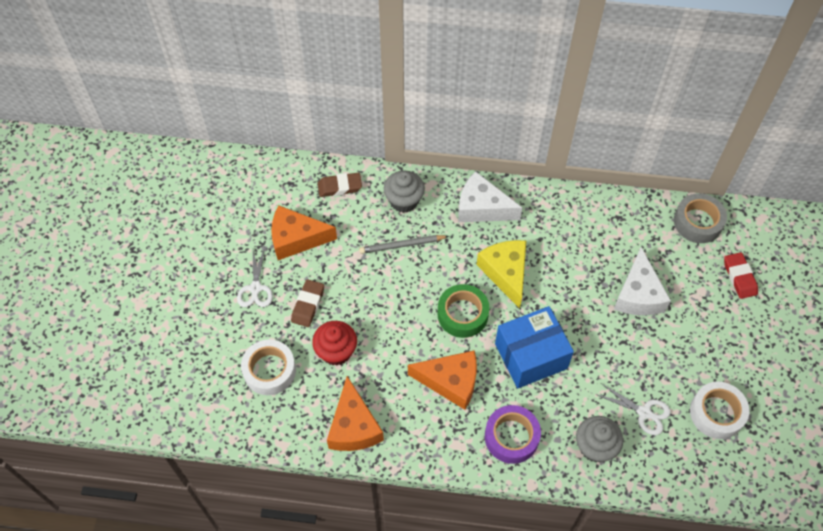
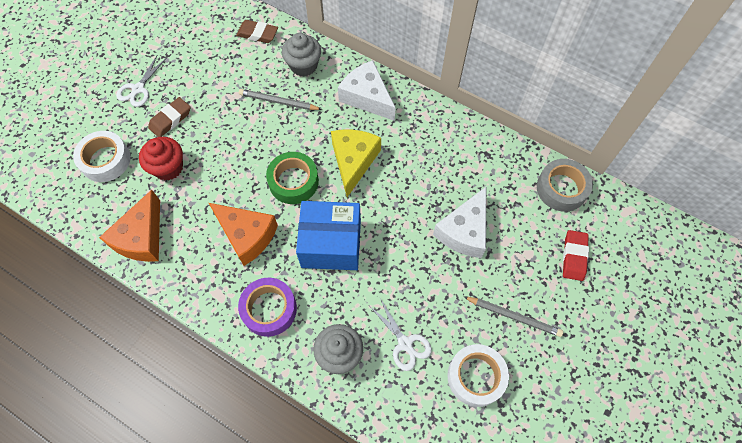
camera: 25 degrees right, 5 degrees up
(296, 238) = (196, 62): orange cheese -> none
(719, 349) = (513, 316): none -> grey pencil

